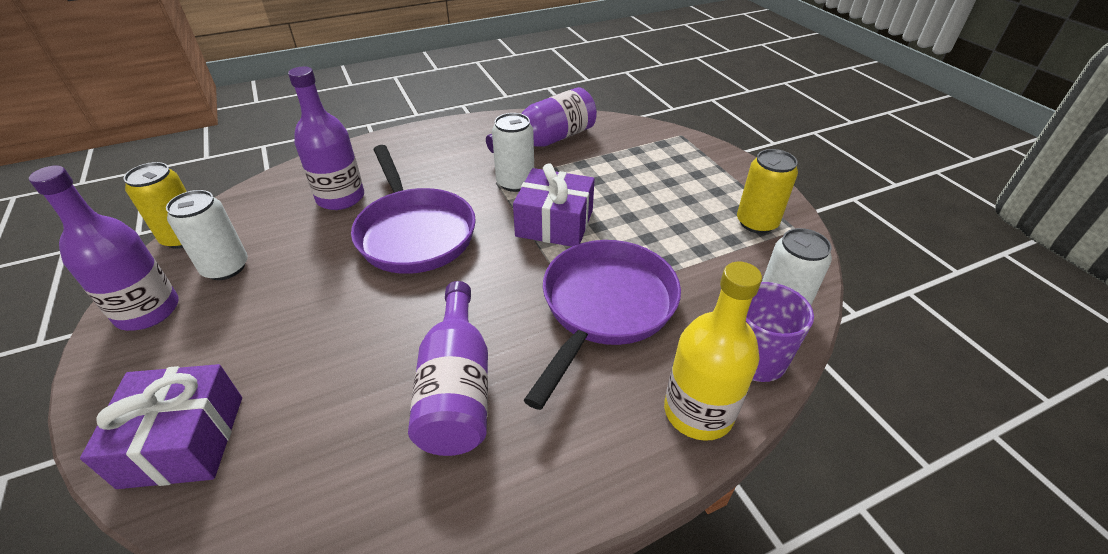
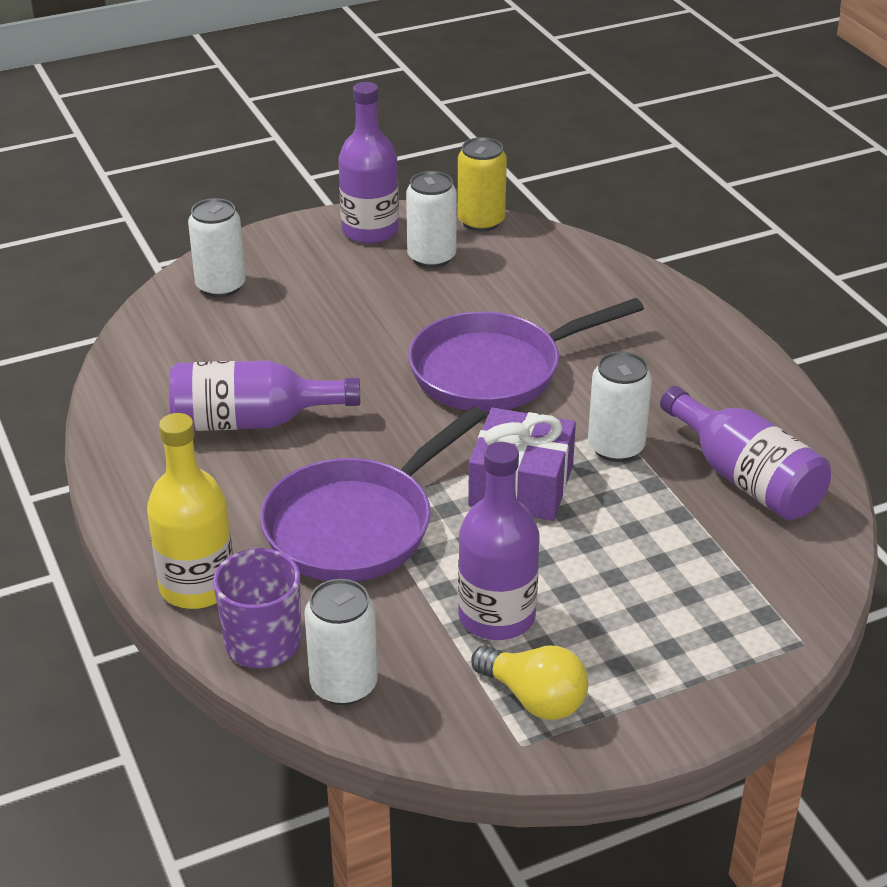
camera: 90 degrees right, 5 degrees down
(183, 440) = (220, 286): purple gift -> white can
(340, 198) = (563, 307): purple bottle -> purple bottle (496, 616)
(605, 307) = (356, 525): purple pan -> purple pan turned 105 degrees clockwise
(756, 223) = (534, 698): yellow can -> yellow light bulb

